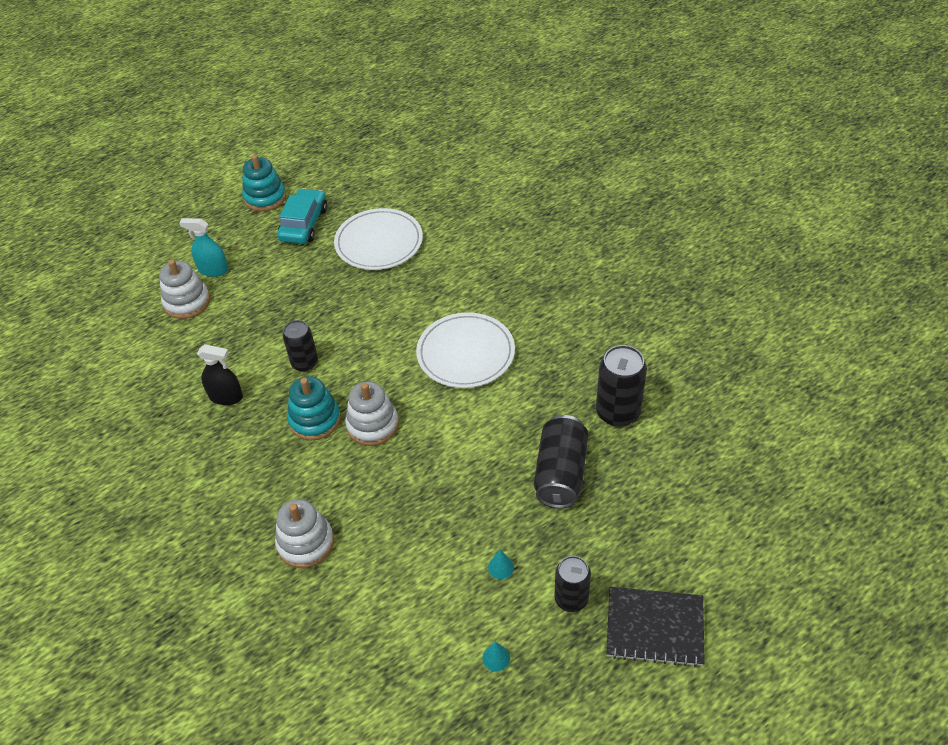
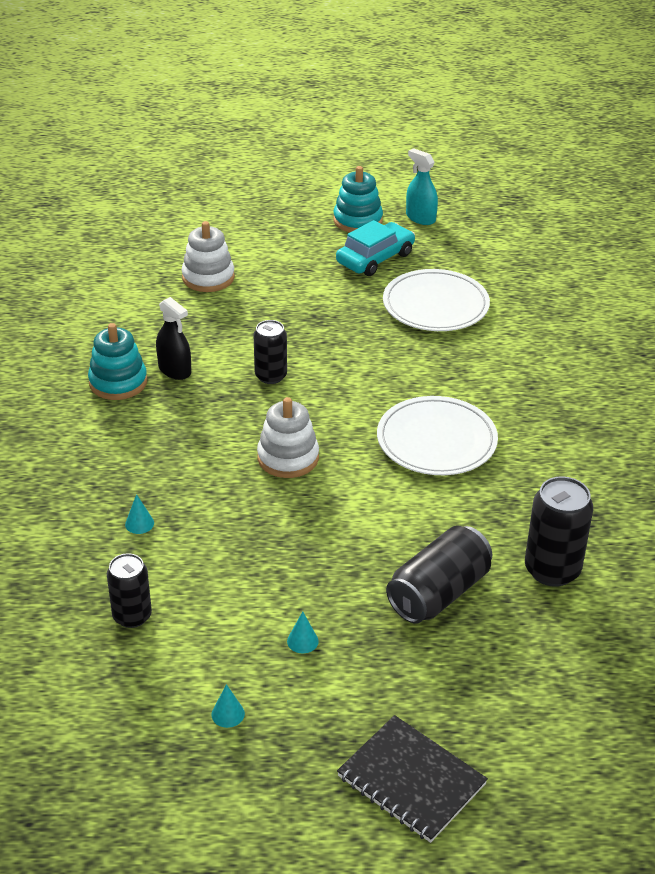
camera: 30 degrees right, 10 degrees down
(213, 270) = (255, 261): turquoise spray bottle -> turquoise spray bottle (420, 218)
(305, 543) = (139, 523): white stacking toy -> turquoise cone
(315, 419) = (238, 427): turquoise stacking toy -> turquoise stacking toy (118, 382)
(571, 599) = (348, 706): black can -> black can (132, 616)

